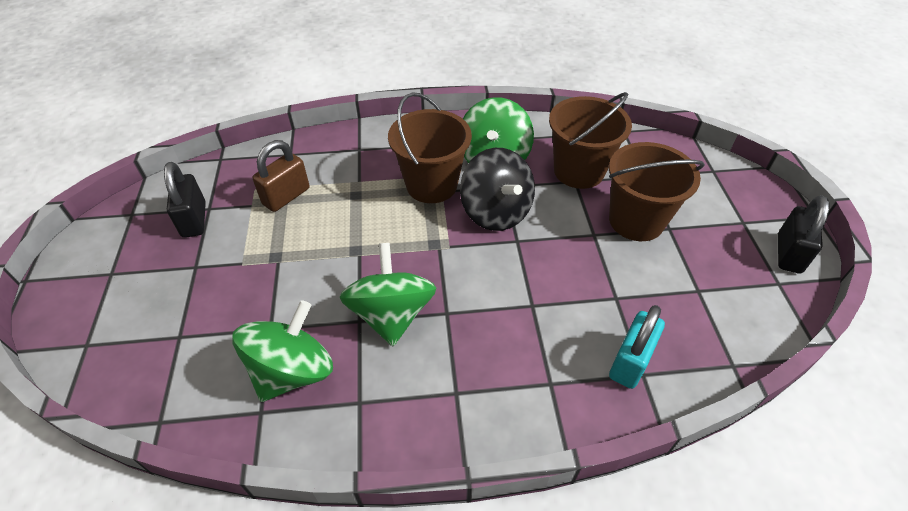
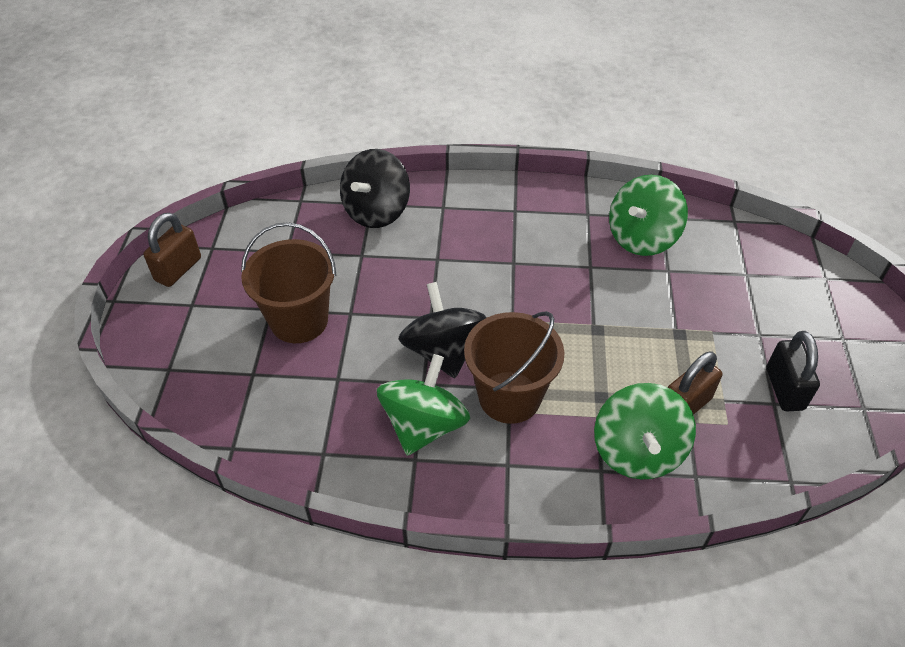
camera: 170 degrees left, 0 degrees up
(391, 314) = (562, 267): green spinning top -> green spinning top (637, 451)
(578, 171) = (326, 391): brown bucket -> none
(630, 362) = (376, 211): turquoise padlock -> black spinning top
(788, 253) = (178, 269): black padlock -> brown padlock

